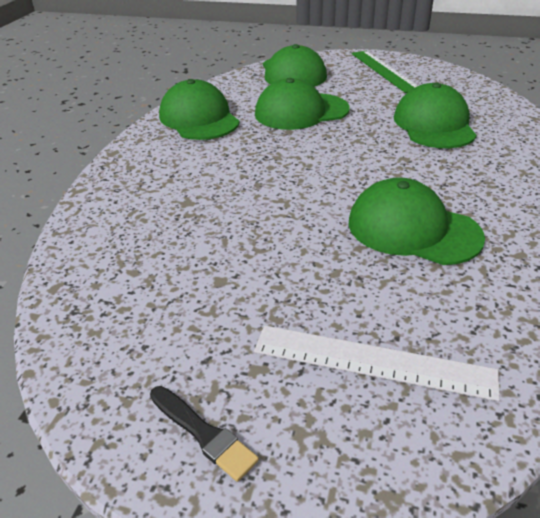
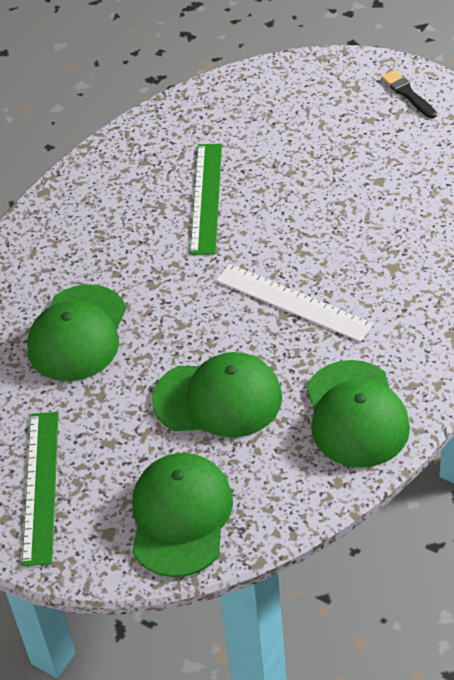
camera: 160 degrees left, 10 degrees up
(372, 361) = (297, 112): white ruler -> white ruler (293, 302)
(413, 229) = (206, 198): green cap -> green ruler

